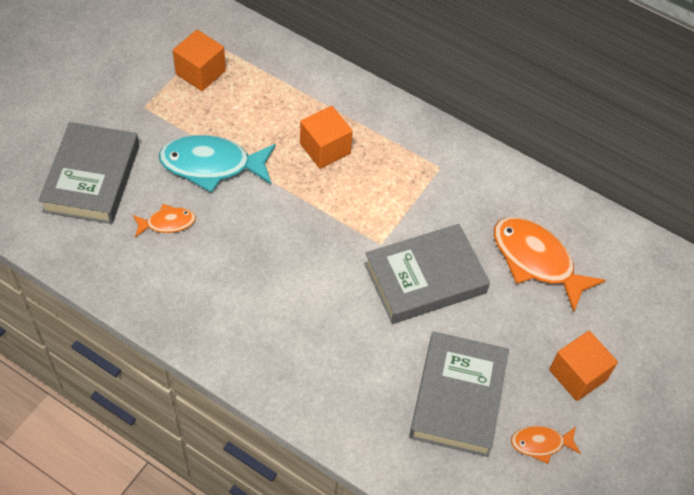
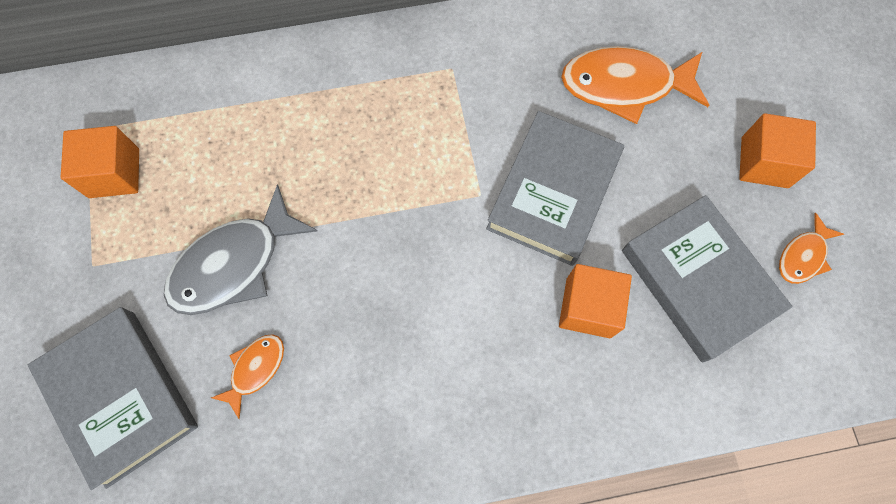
camera: 40 degrees left, 15 degrees up
(212, 165) = (234, 264): turquoise fish -> grey fish
(325, 148) = (327, 144): orange cube -> orange cube (588, 307)

